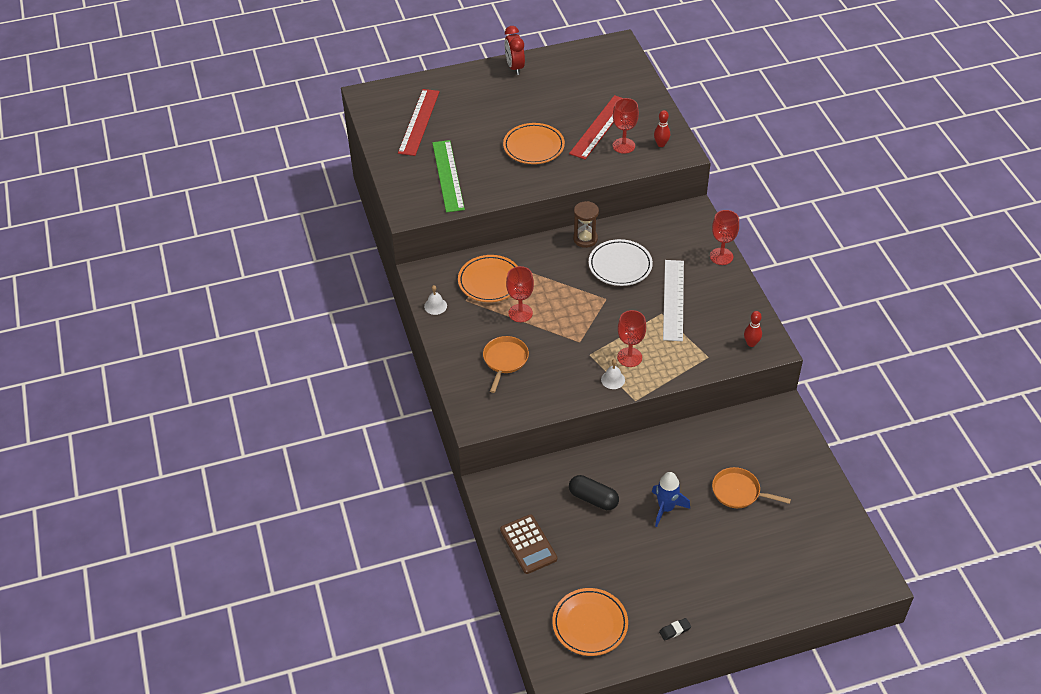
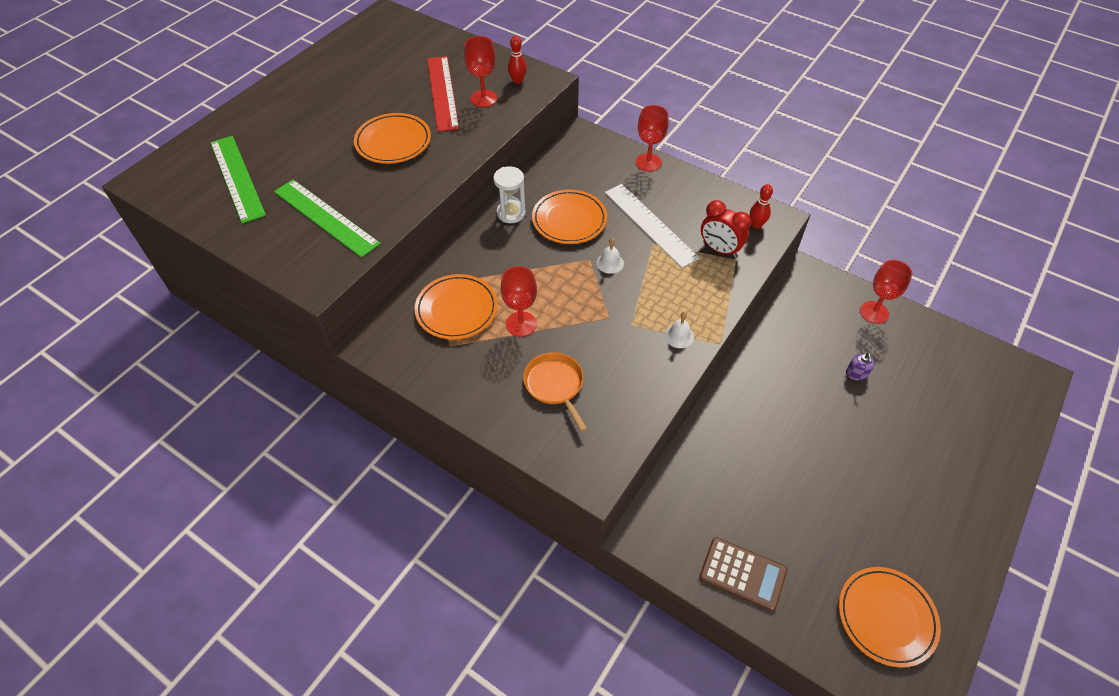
camera: 40 degrees left, 5 degrees up
(419, 122) = (237, 178): red ruler -> green ruler
(435, 306) = (422, 372): white bell -> white bell (610, 263)
(514, 67) = (297, 77): red clock -> red clock (719, 250)
(585, 239) = (511, 213): brown hourglass -> white hourglass
(593, 499) = (749, 473): black capsule -> none
(620, 265) = (569, 220): white plate -> orange plate
(629, 357) = (670, 303): red goblet -> red goblet (874, 312)
(666, 508) = (819, 435): blue rocket -> none
(675, 630) = (958, 558): black eraser -> none
(738, 492) = (856, 373): orange pan -> purple soap dispenser

